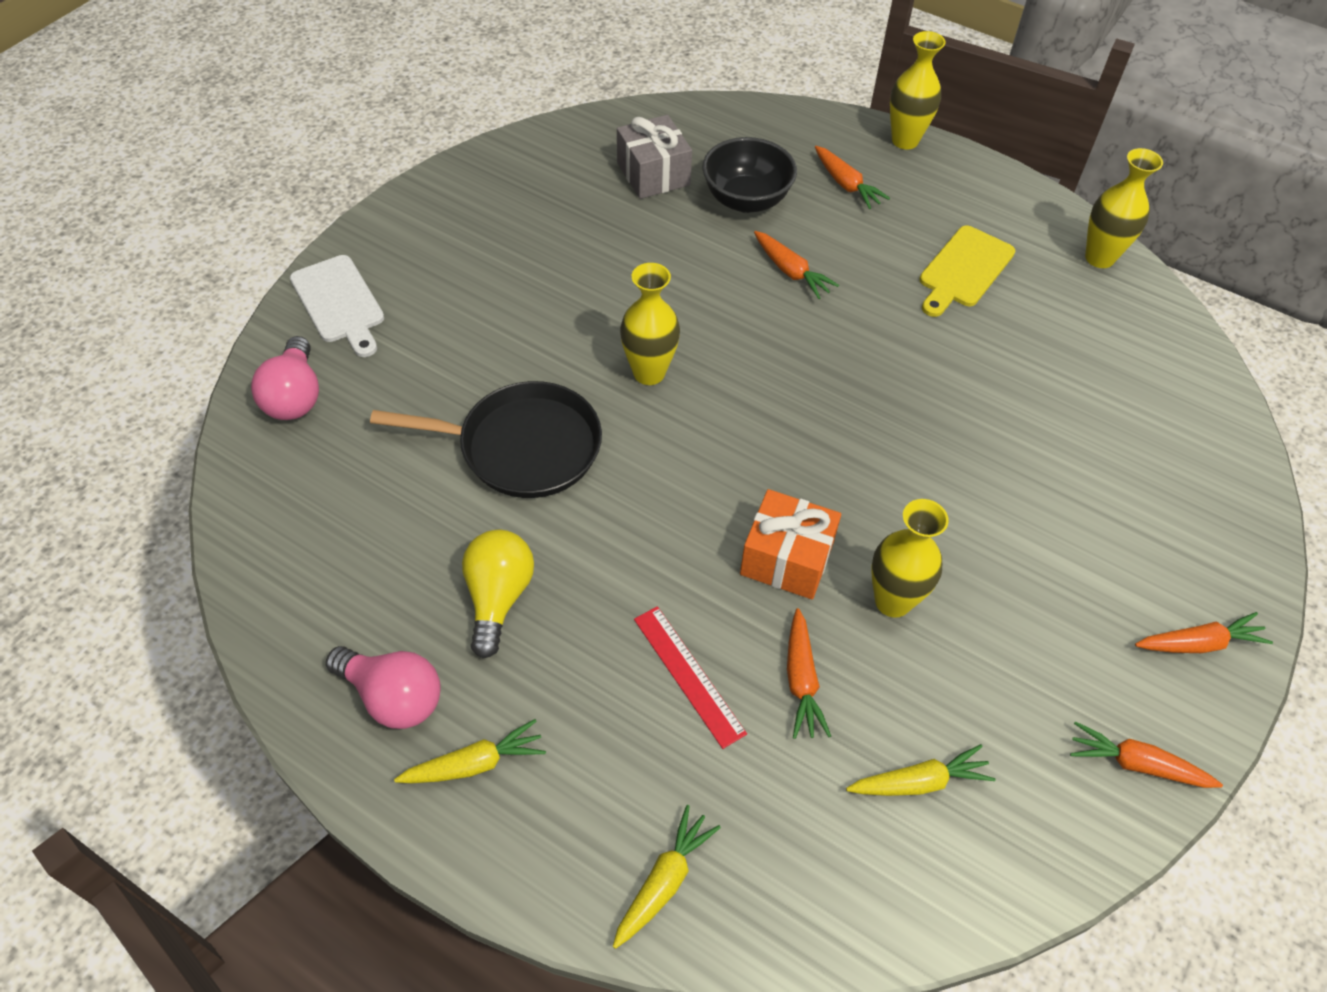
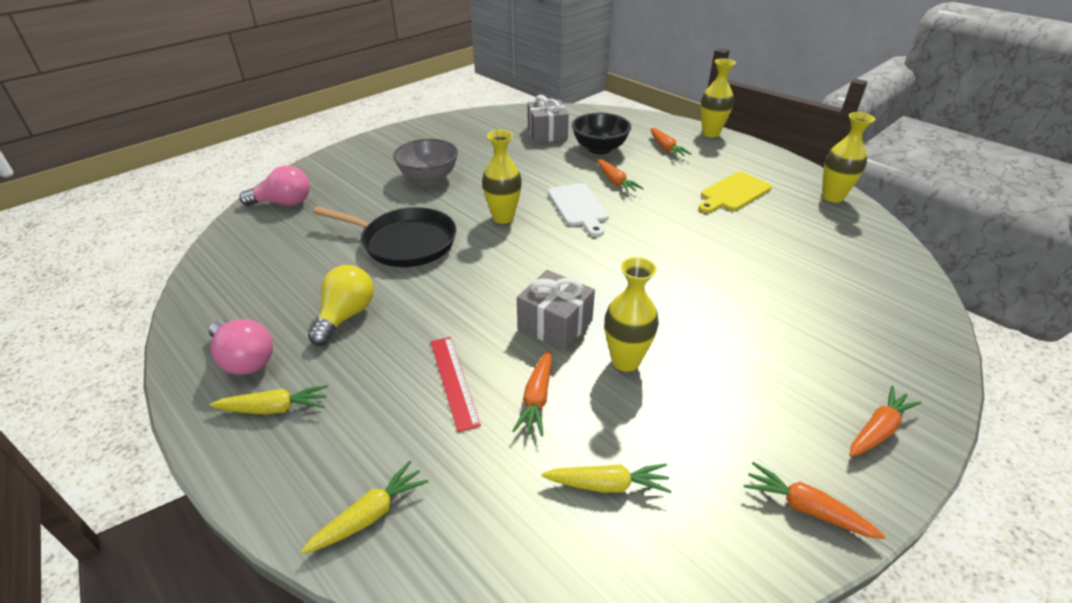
camera: 15 degrees right, 15 degrees down
(295, 396) = (284, 203): pink light bulb -> pink light bulb turned 105 degrees counterclockwise
(339, 303) = (335, 167): white cutting board -> white cutting board (578, 207)
(503, 305) = (428, 178): none -> grey bowl
(786, 559) = (555, 324): orange gift -> grey gift
(1199, 643) = (878, 429): orange carrot -> orange carrot turned 45 degrees counterclockwise

